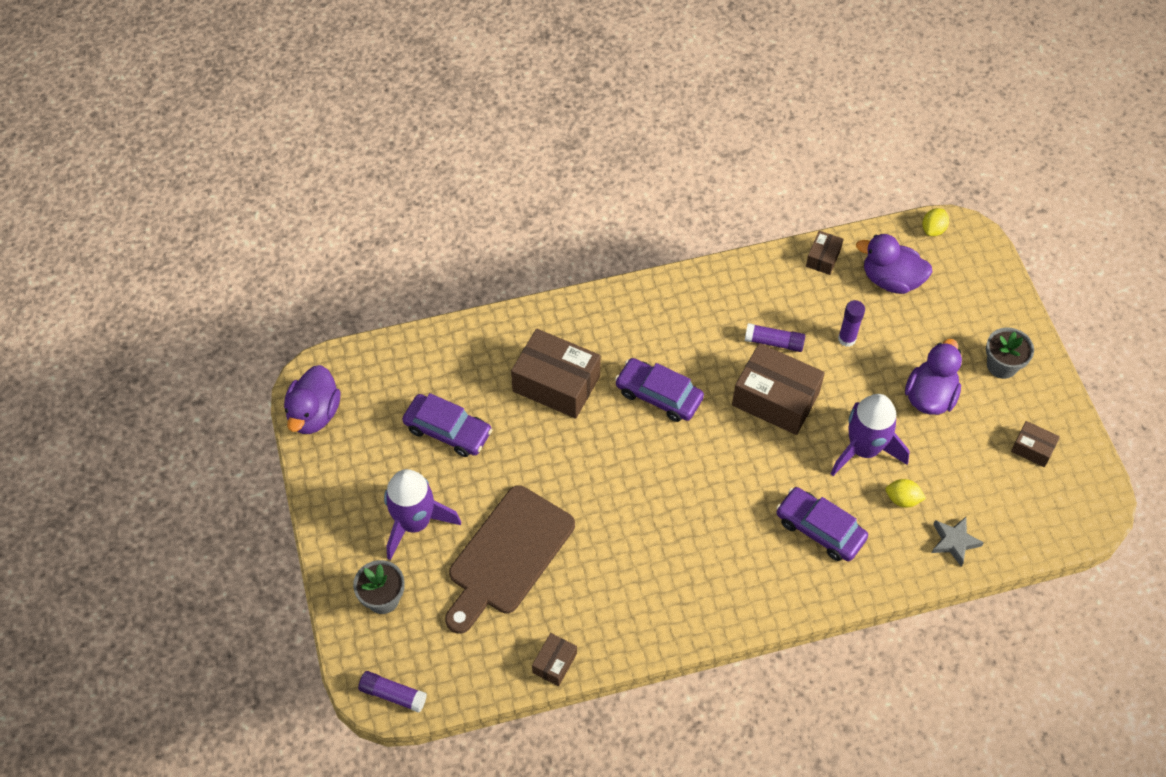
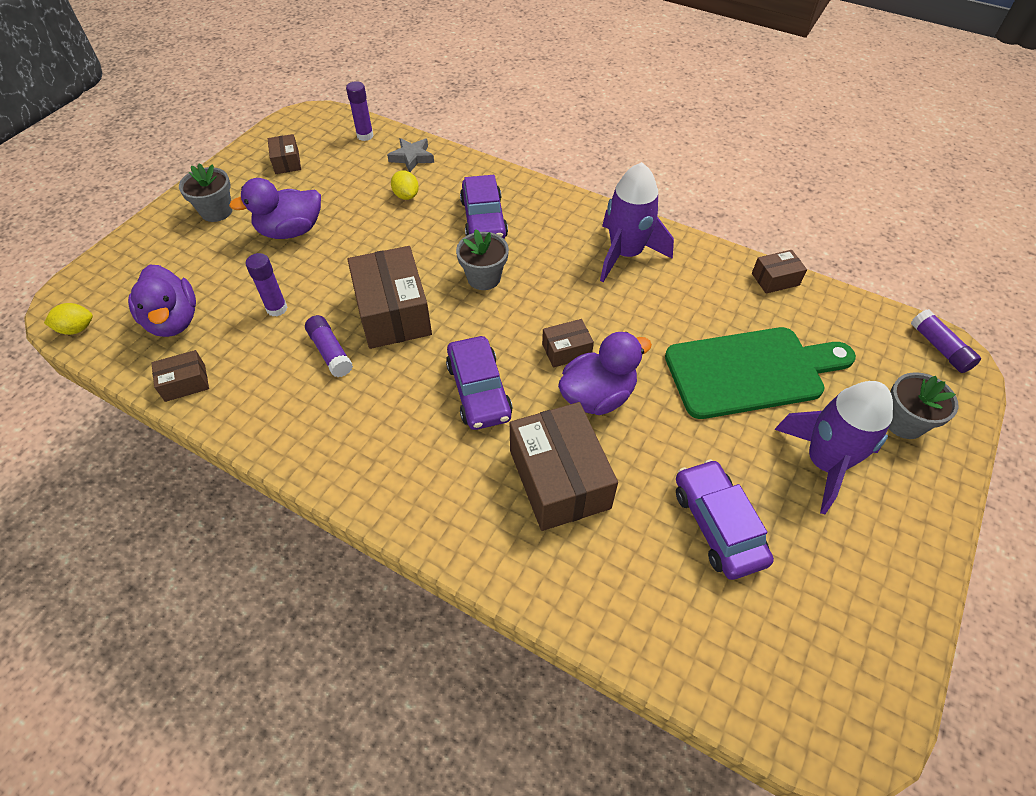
camera: 135 degrees left, 5 degrees down
(314, 414) = (874, 682): purple duck -> purple duck (597, 396)
(508, 555) = (750, 371): brown cutting board -> green cutting board
(638, 468) = (566, 350): none -> brown box
(754, 477) = (484, 278): none -> grey flower pot
(864, 449) = (384, 236): purple rocket -> purple rocket (625, 254)
(1023, 531) = (365, 136): none -> purple glue stick

